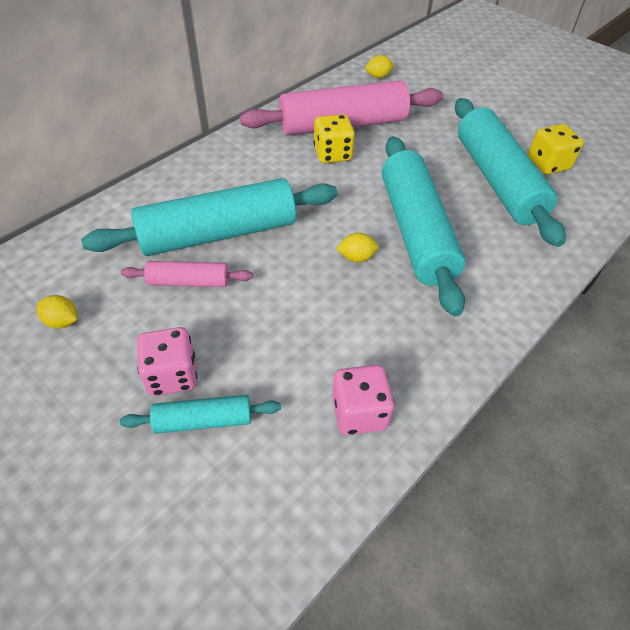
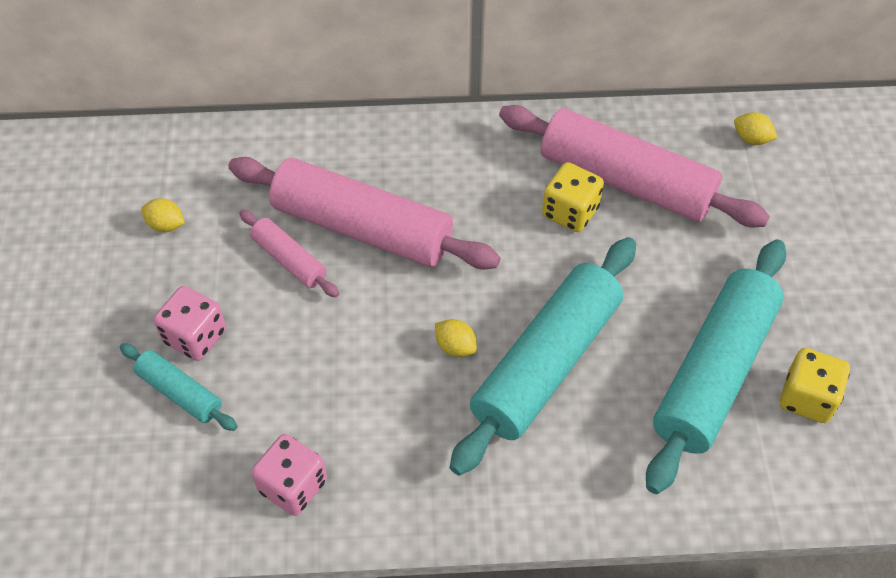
camera: 45 degrees right, 5 degrees up
(62, 321) = (166, 225): yellow lemon -> yellow lemon turned 45 degrees counterclockwise
(218, 233) = (362, 227): turquoise rolling pin -> pink rolling pin

